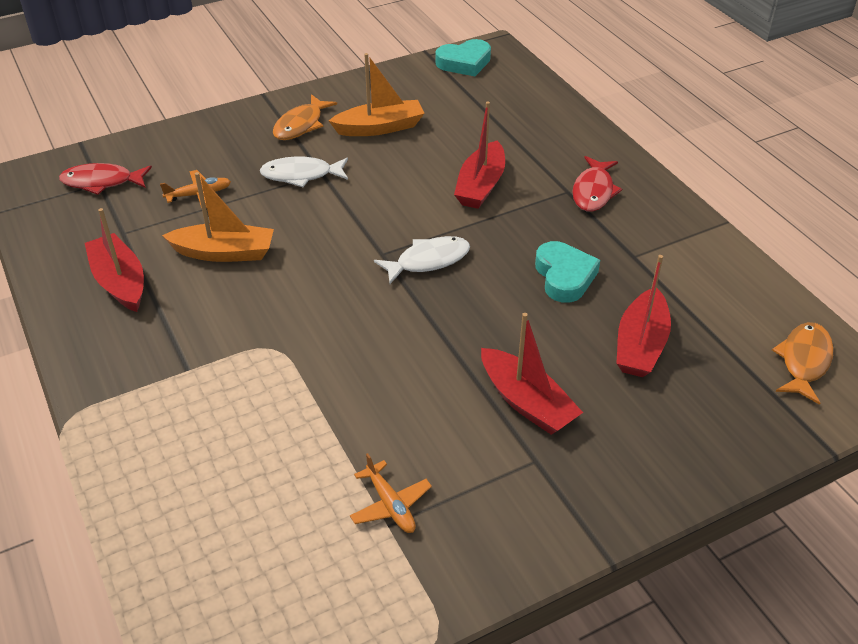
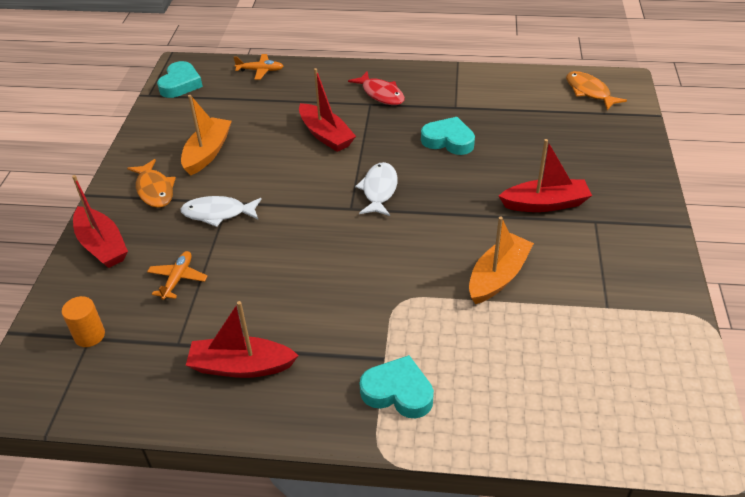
camera: 55 degrees left, 0 degrees up
(102, 182) = (89, 335): red fish -> orange cylinder
(149, 398) = (398, 392): none -> turquoise heart
(224, 253) = (267, 290): orange boat -> orange boat (498, 277)
(301, 175) = (218, 213): white fish -> white fish turned 60 degrees clockwise
(390, 505) = (591, 299): orange plane -> orange plane (260, 71)
(640, 345) = (532, 139): red boat -> red boat (102, 245)

